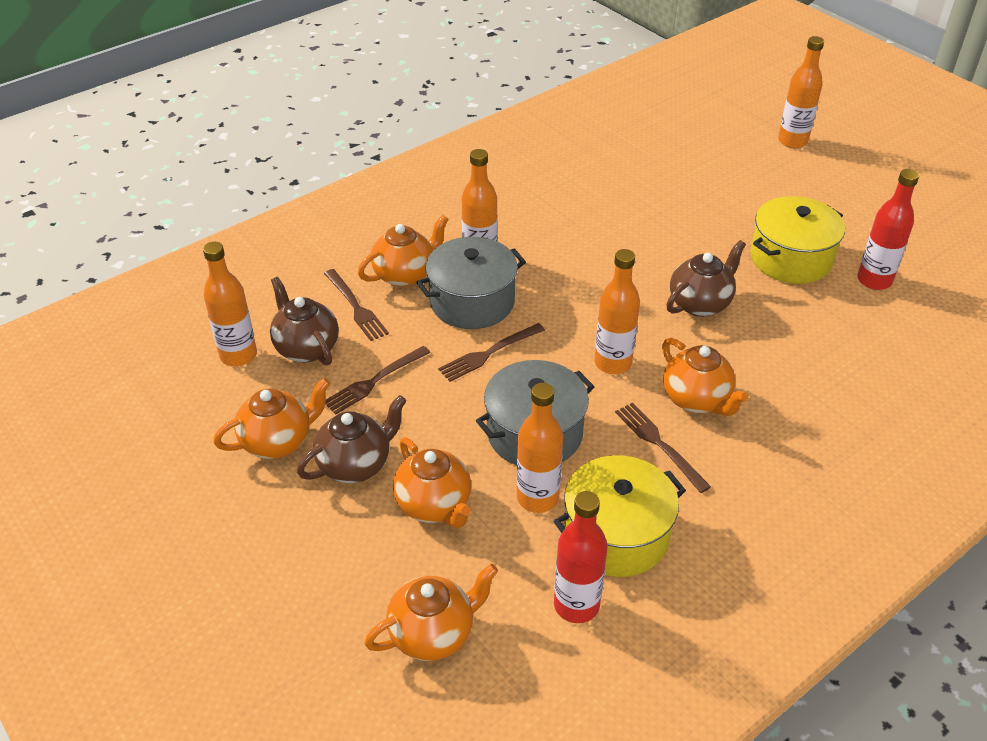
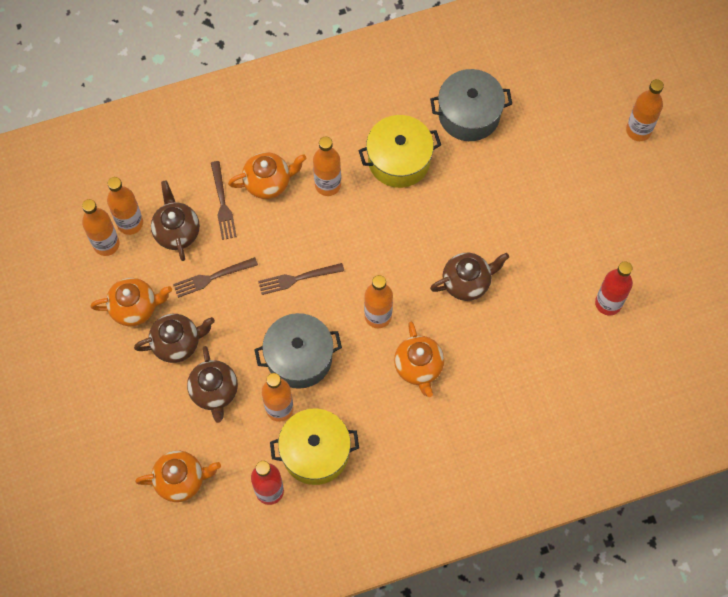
camera: 20 degrees right, 25 degrees up
(212, 384) = (106, 244): none -> orange bottle
(434, 505) = (214, 391): orange teapot -> brown teapot
(472, 302) = (305, 225): grey pot -> grey pot (469, 114)
(658, 443) = (375, 394): brown fork -> none
(791, 258) = (559, 260): yellow pot -> yellow pot (399, 160)

